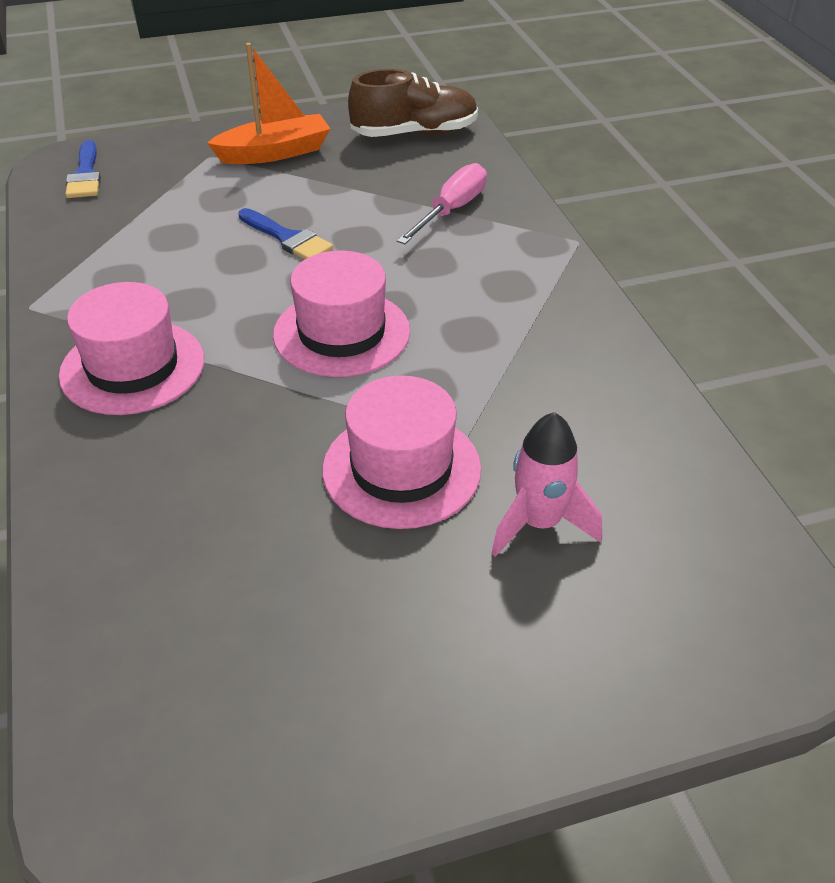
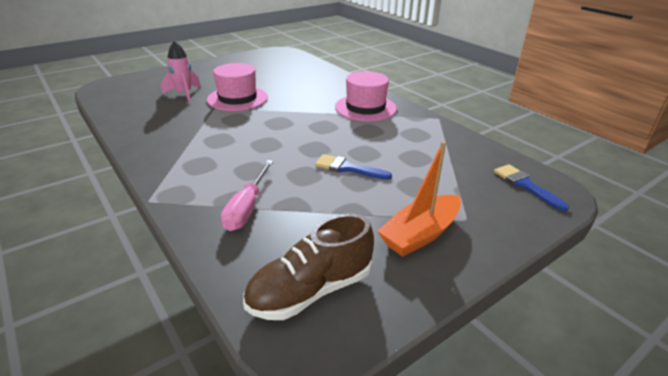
camera: 160 degrees right, 10 degrees down
(341, 333) = (284, 131): pink hat -> none

